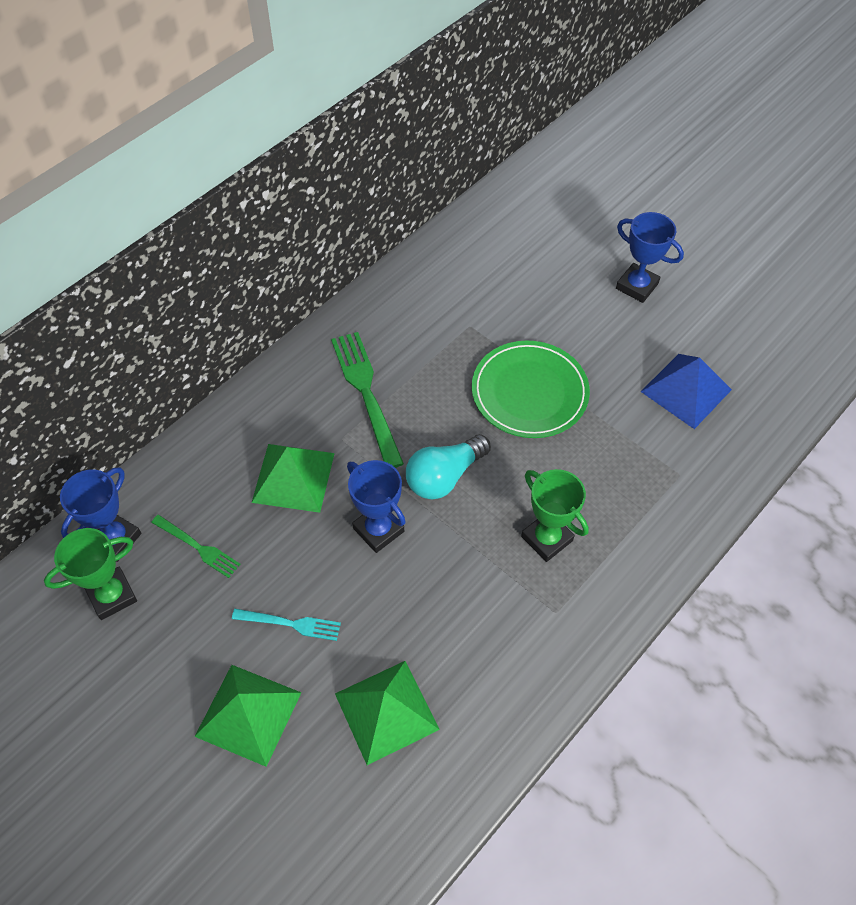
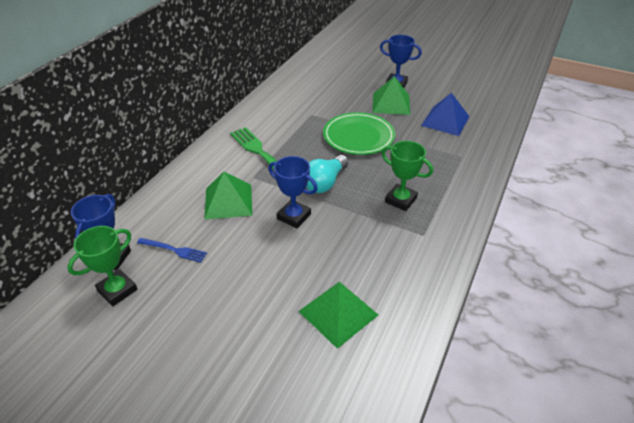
camera: 15 degrees left, 15 degrees down
(198, 547) = (174, 250): green fork -> blue fork
(248, 714) = (240, 338): green pyramid -> green pyramid (391, 103)
(291, 624) = (253, 278): turquoise fork -> none

